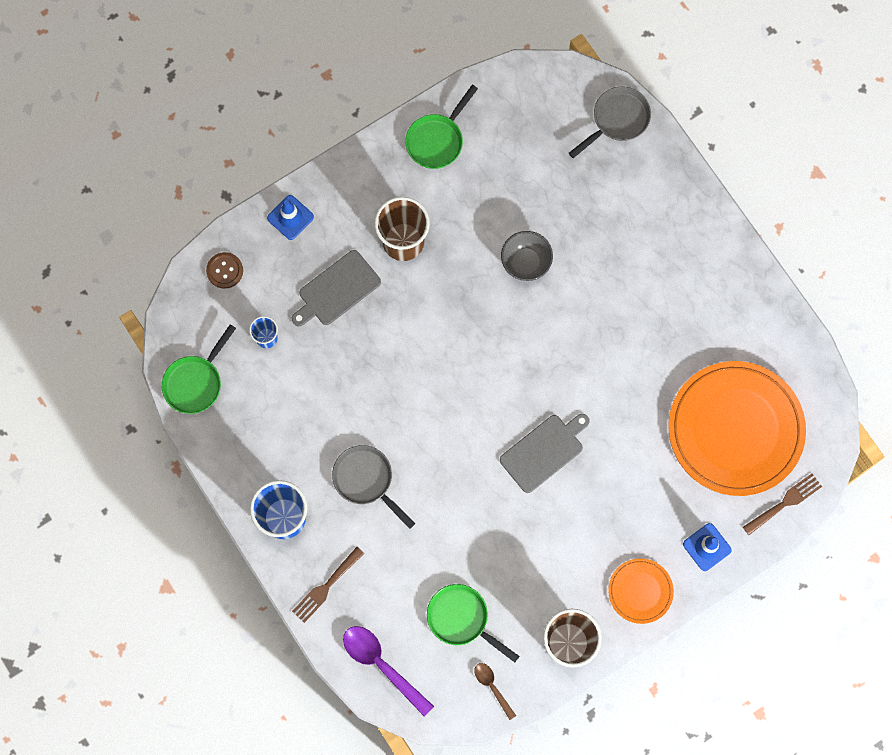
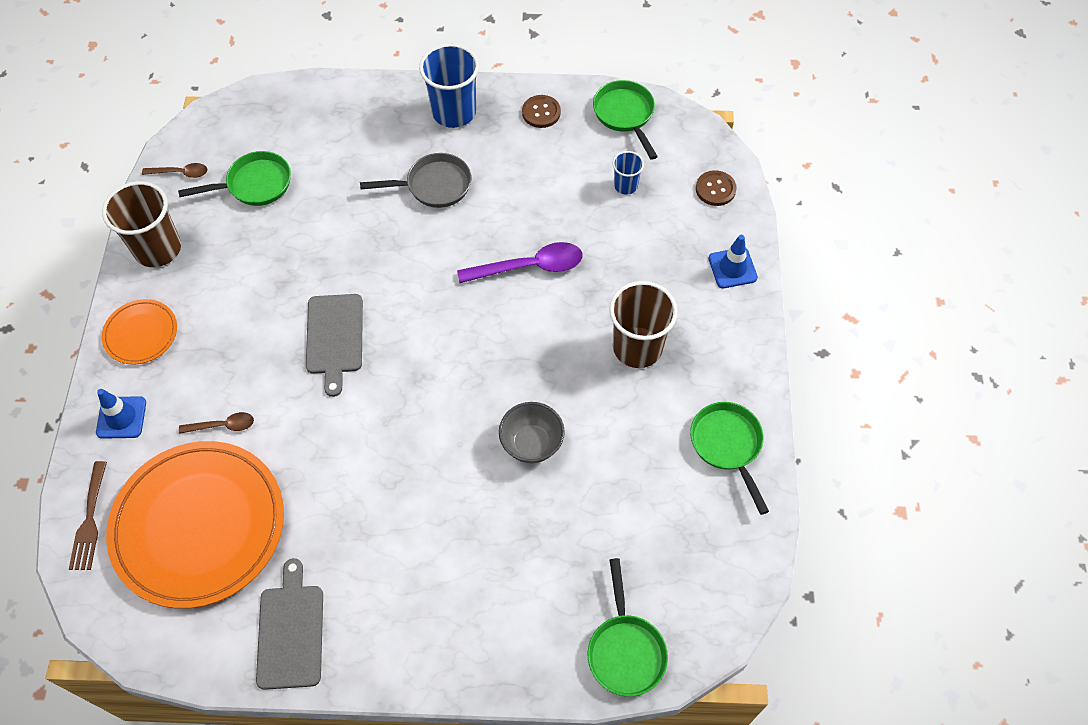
camera: 125 degrees right, 15 degrees down
(237, 449) = (541, 112): none -> brown button
(326, 587) = (371, 108): brown fork -> none
(337, 290) = (629, 264): grey cutting board -> grey cutting board (290, 631)
(381, 665) = (274, 110): purple spoon -> purple spoon (529, 267)
(617, 120) = (625, 650): grey pan -> green pan
(661, 473) = (223, 425): none -> brown spoon

